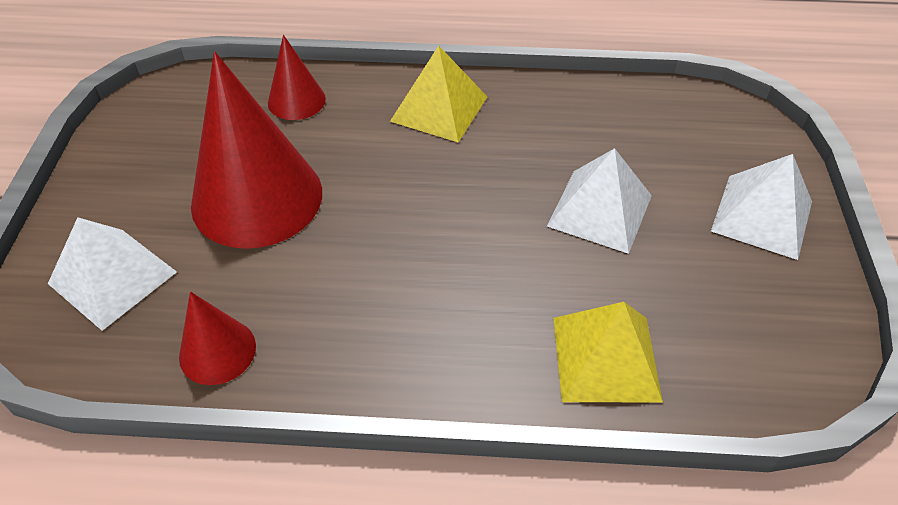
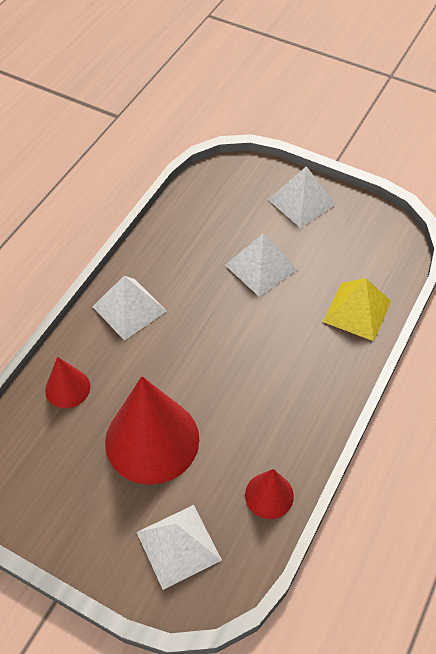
camera: 65 degrees left, 5 degrees up
(439, 108) = (129, 309): yellow pyramid -> white pyramid

